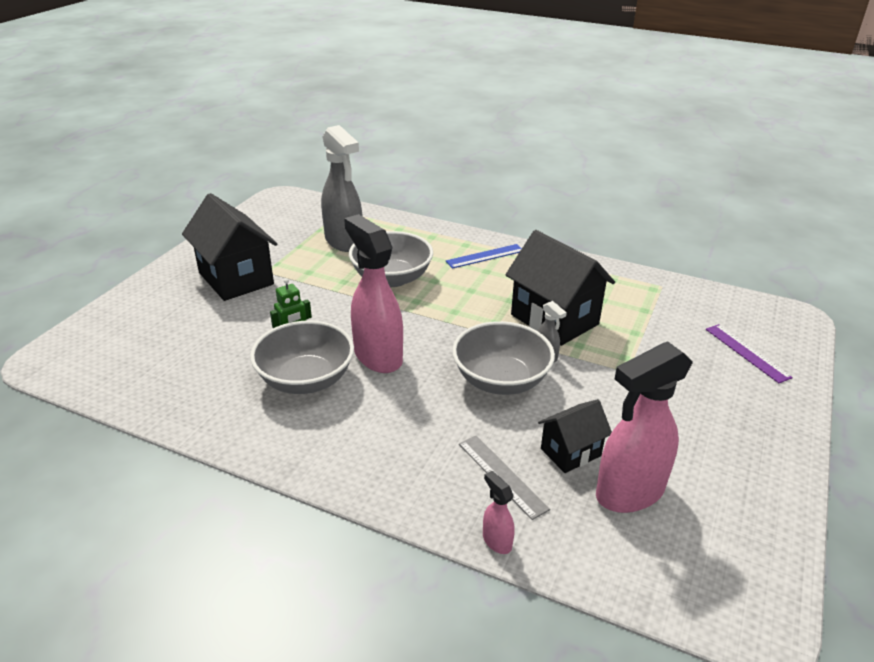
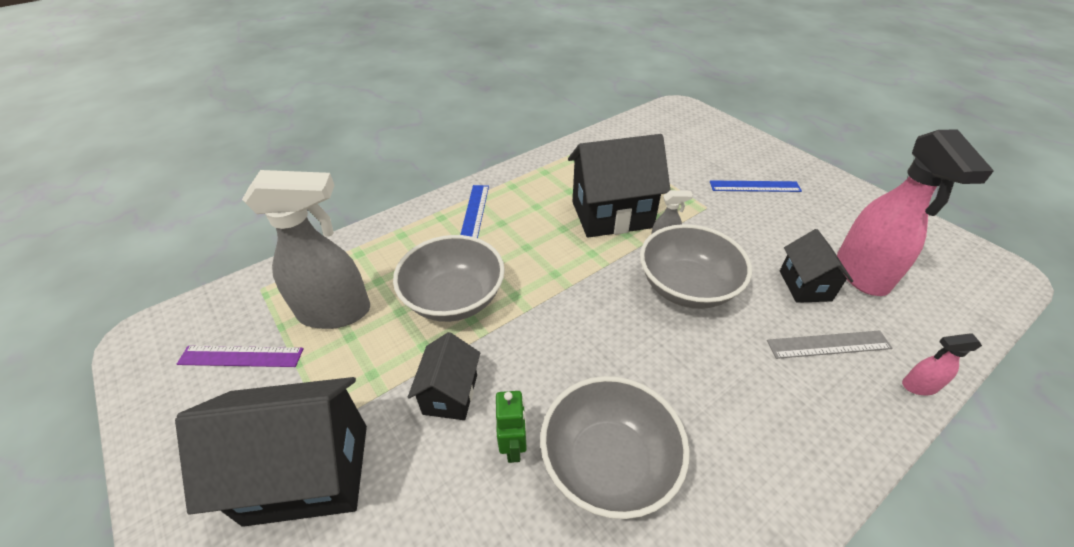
camera: 60 degrees left, 10 degrees up
(314, 304) = (450, 394): none -> black house
(377, 356) = (598, 369): pink spray bottle -> none
(702, 397) = (754, 186): none -> blue ruler
(747, 353) = (710, 144): purple ruler -> purple ruler (241, 356)

